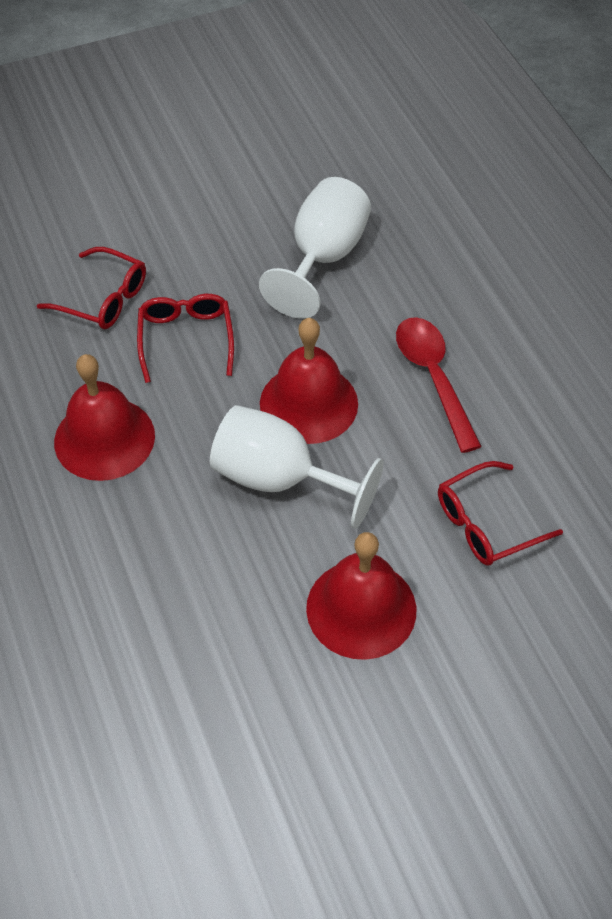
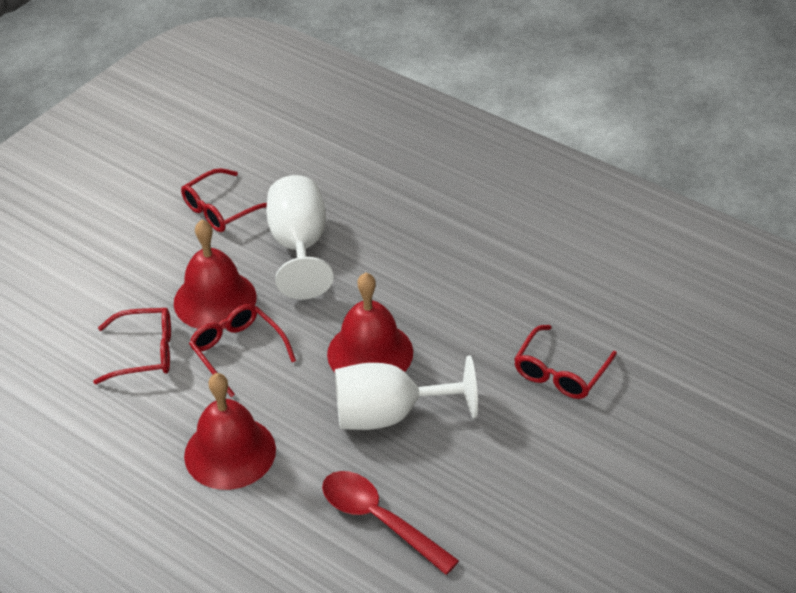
camera: 30 degrees left, 10 degrees down
(278, 185) = (222, 209): none -> red glasses
(361, 608) = (518, 471): red bell -> red bell (215, 300)
(433, 378) = (448, 293): red spoon -> red spoon (379, 520)

